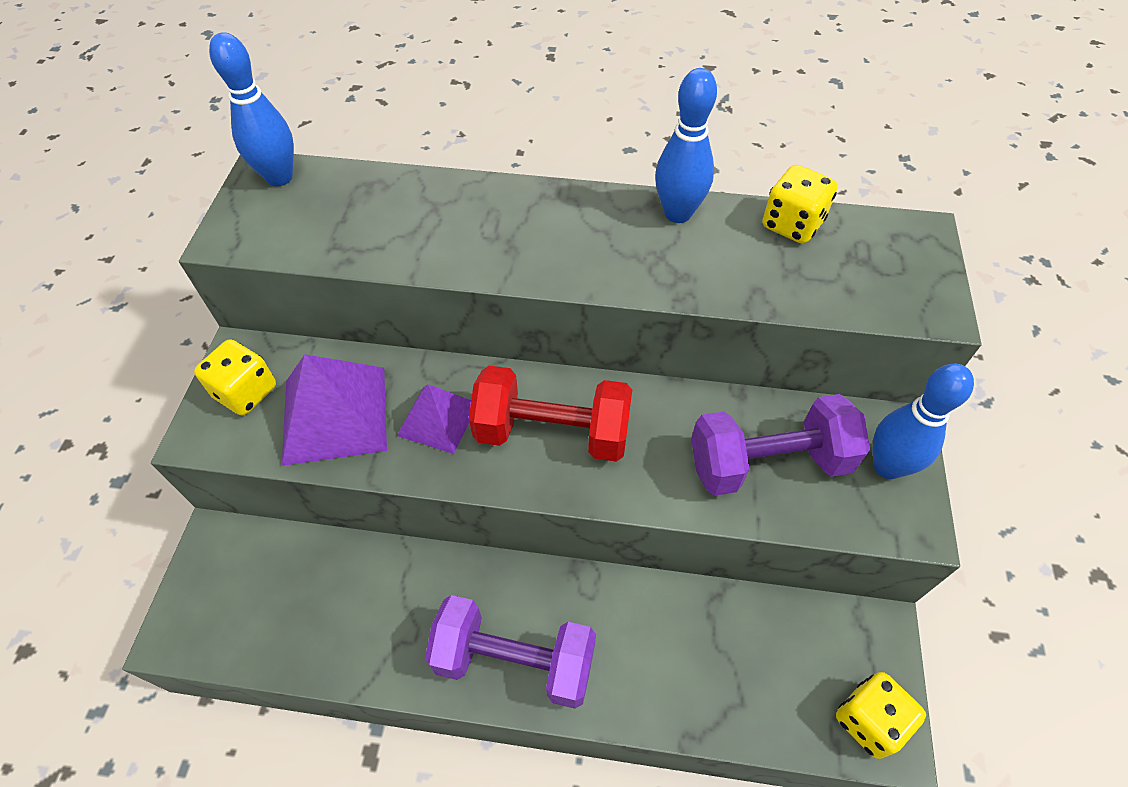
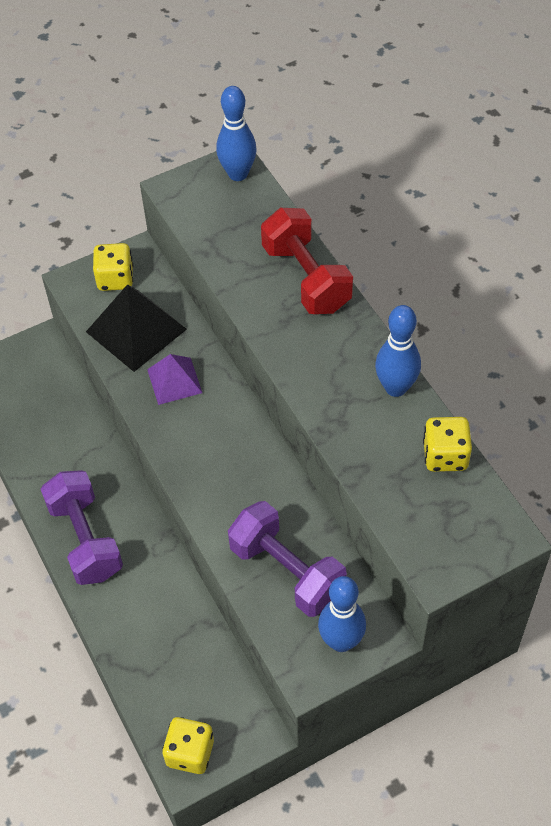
camera: 55 degrees right, 0 degrees up
(335, 414) = (136, 330): purple pyramid -> black pyramid
(552, 432) = (213, 443): red dumbbell -> red dumbbell (306, 278)

